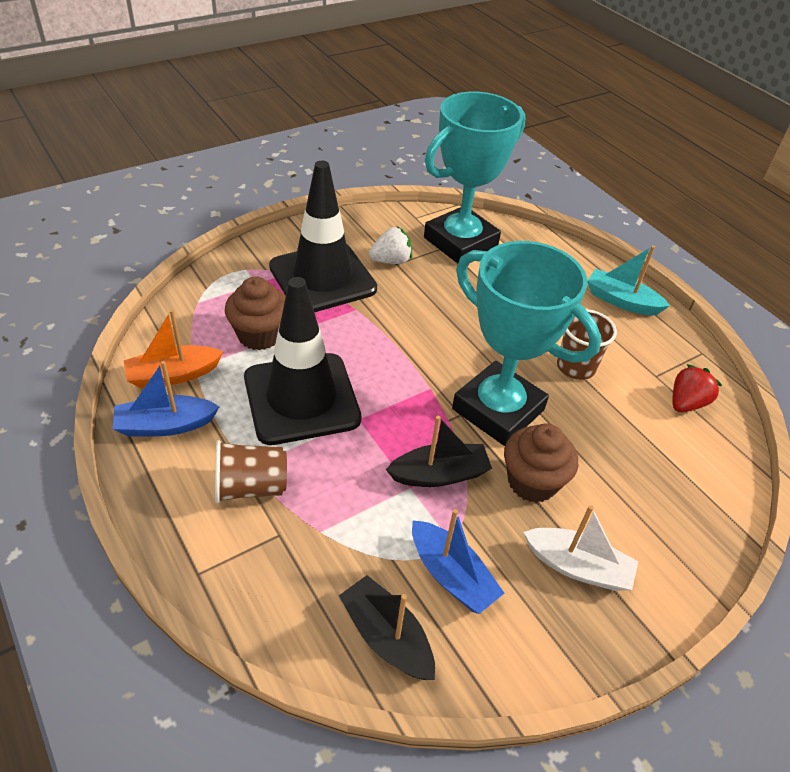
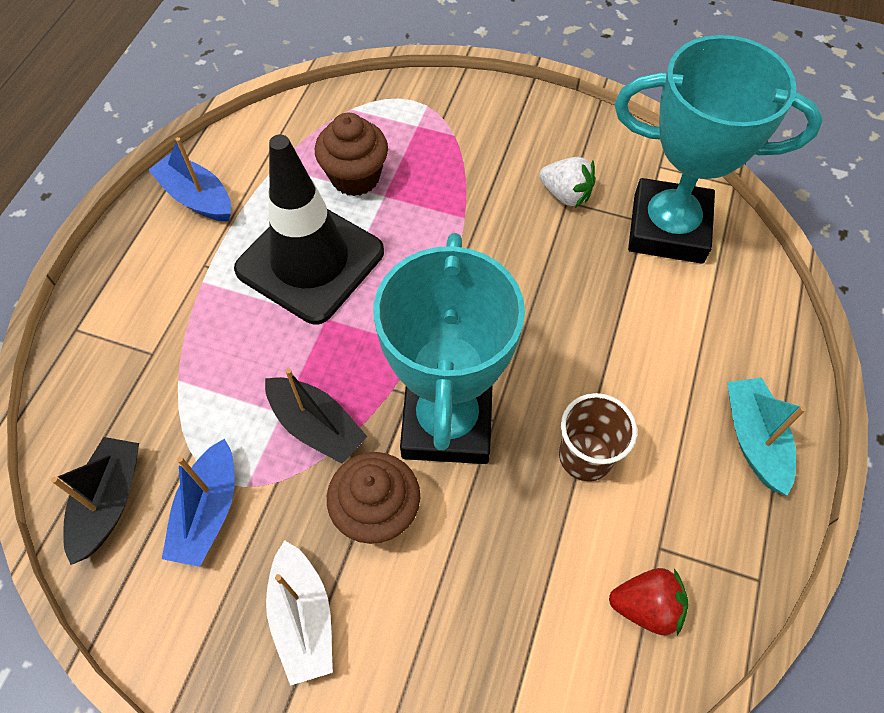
camera: 55 degrees right, 15 degrees up
(173, 375) = (253, 160): orange boat -> none
(250, 487) = (183, 299): brown cup -> none
(322, 278) = (478, 163): black traffic cone -> none

